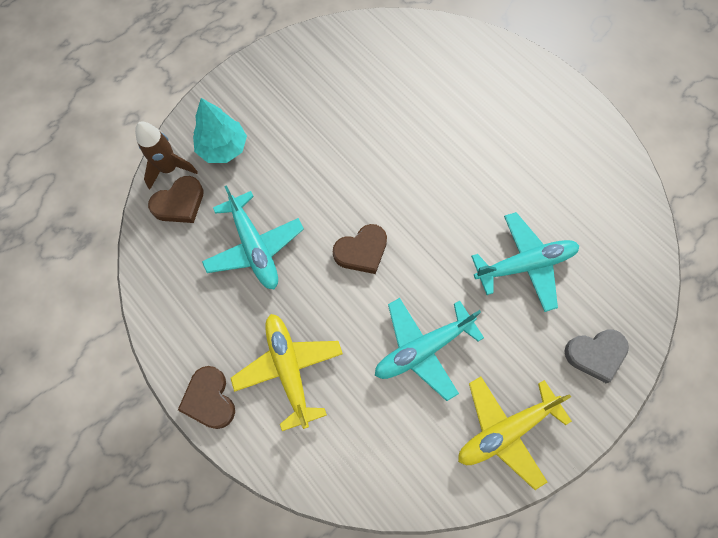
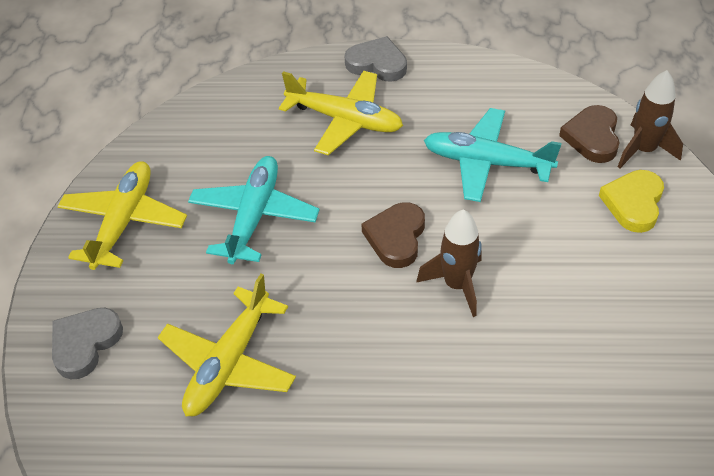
camera: 135 degrees right, 20 degrees down
(209, 399) = (377, 64): brown heart -> grey heart
(223, 148) = (633, 203): turquoise tree -> yellow heart
(366, 194) = (457, 285): none -> brown rocket
(525, 264) = (229, 363): turquoise plane -> yellow plane

